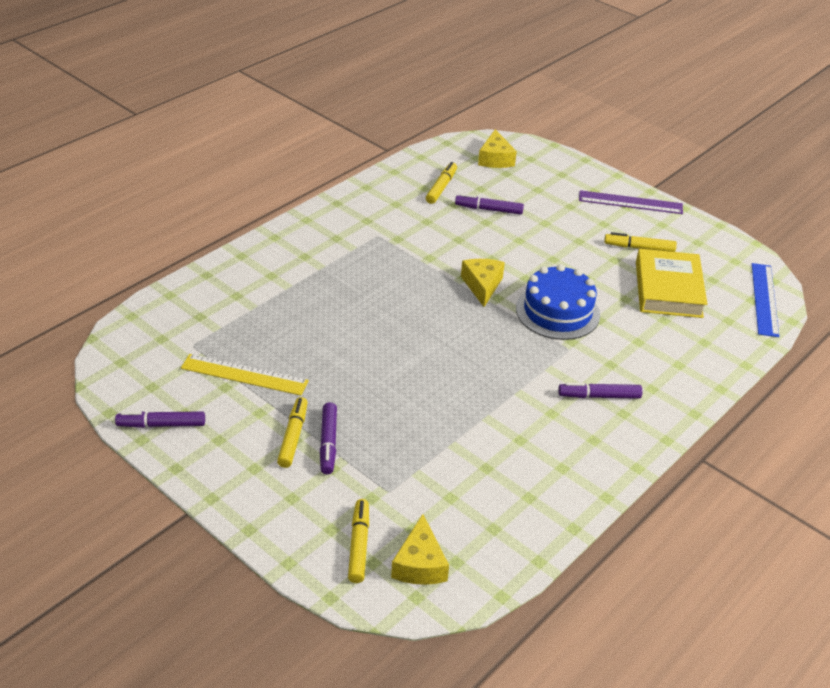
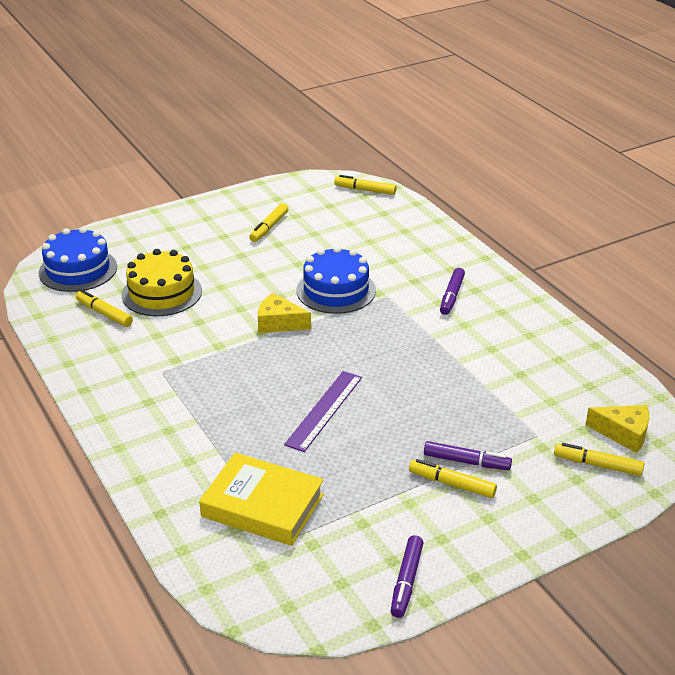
camera: 70 degrees left, 5 degrees down
(244, 374) = (348, 505): yellow ruler -> none
(489, 209) = (162, 293): purple marker -> yellow cake
(495, 159) = (78, 270): yellow cheese -> blue cake
(630, 202) = (201, 215): purple ruler -> purple ruler (324, 410)
(668, 289) = (332, 229): yellow book -> yellow book (262, 505)
(764, 299) = (365, 190): blue ruler -> yellow marker

